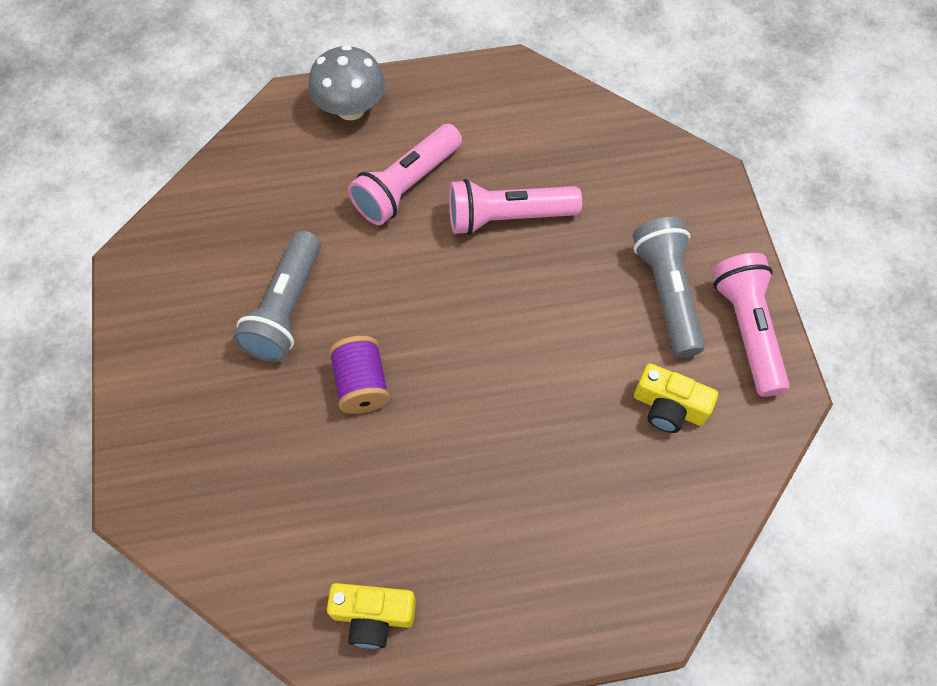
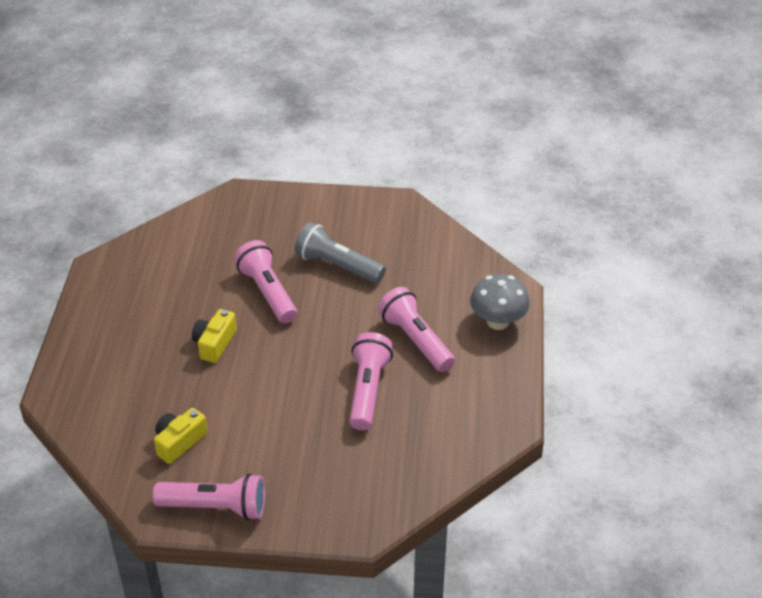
camera: 105 degrees right, 20 degrees down
(361, 384) = (268, 292): purple spool -> pink flashlight
(373, 616) = (124, 275): yellow camera -> yellow camera (214, 343)
(667, 293) = (266, 467): grey flashlight -> none

